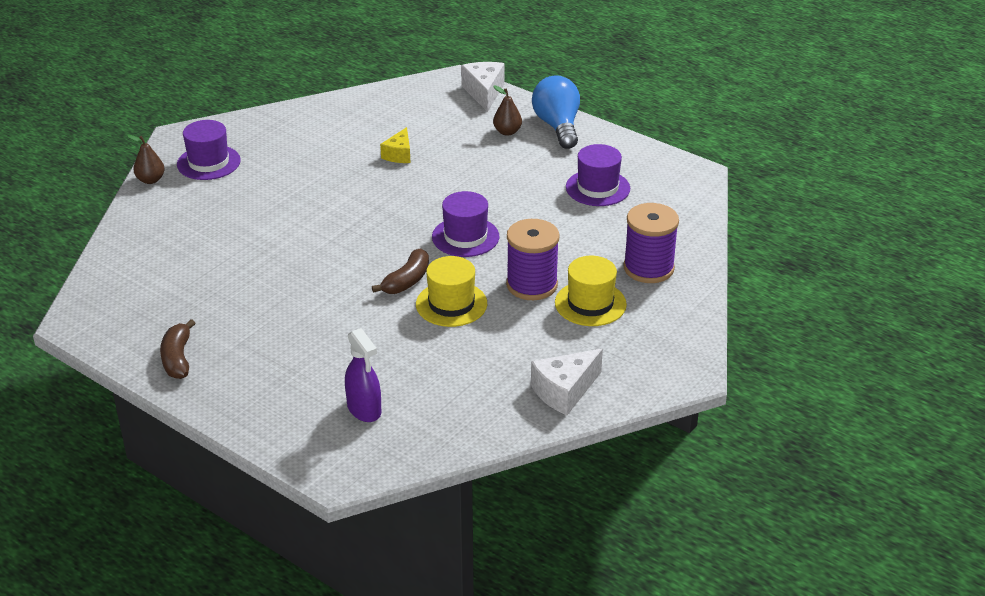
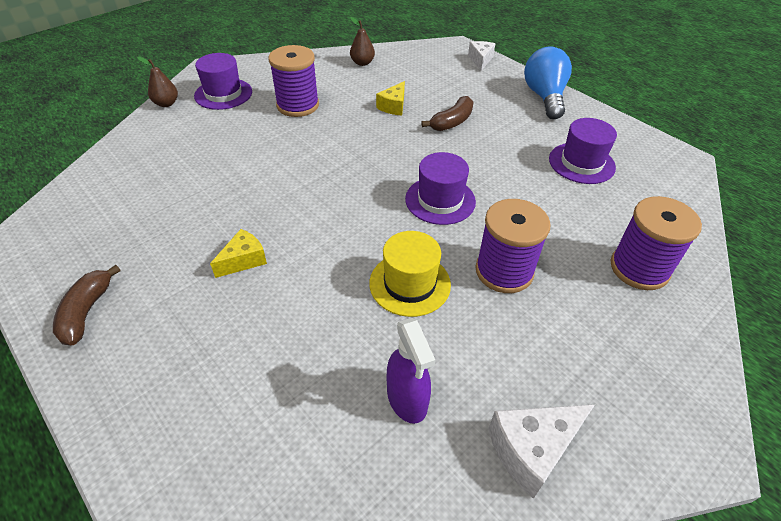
camera: 10 degrees right, 10 degrees up
(295, 165) = (298, 105): none -> purple spool
(298, 306) = (244, 260): none -> yellow cheese
(364, 409) = (267, 434): purple spray bottle -> purple spray bottle (407, 399)
(407, 281) = (368, 245): brown banana -> brown banana (452, 122)
(484, 93) = (480, 60): white cheese -> white cheese, size x0.67
(507, 132) = (497, 97): brown pear -> brown pear (362, 63)
(590, 303) = (571, 308): yellow hat -> none

